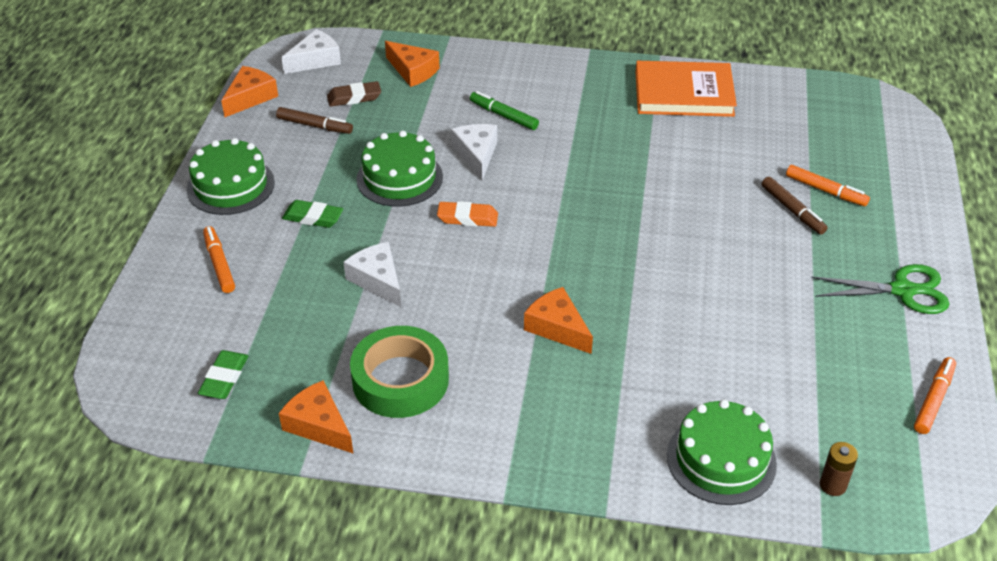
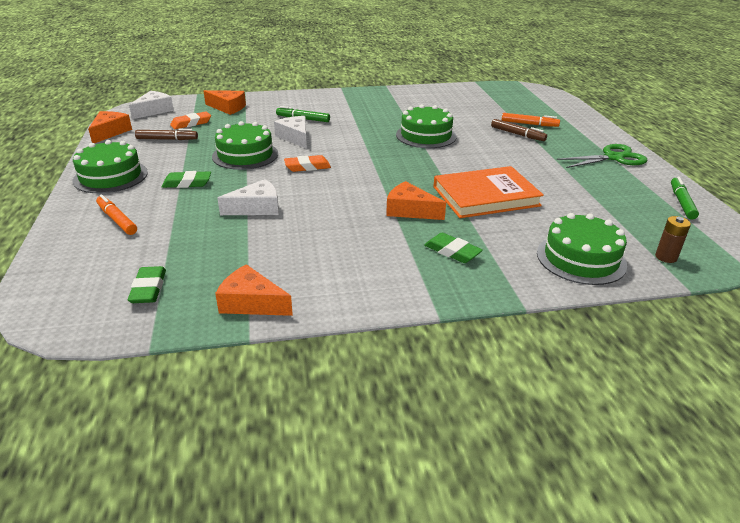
camera: 20 degrees left, 10 degrees down
(354, 97) = (191, 123): brown eraser -> orange eraser
(377, 280) = (257, 208): white cheese -> white cheese turned 120 degrees clockwise
(400, 380) = (307, 260): green tape -> none
(571, 408) = (452, 251): none -> green eraser
(656, 186) = (426, 135): none -> green cake
(684, 93) = (412, 97): orange book -> orange book (485, 196)
(933, 400) = (681, 202): orange marker -> green marker

